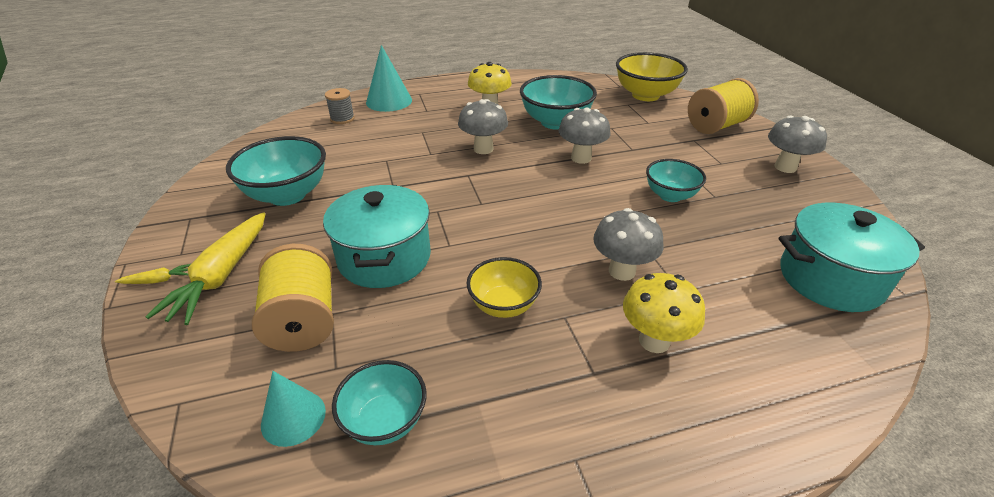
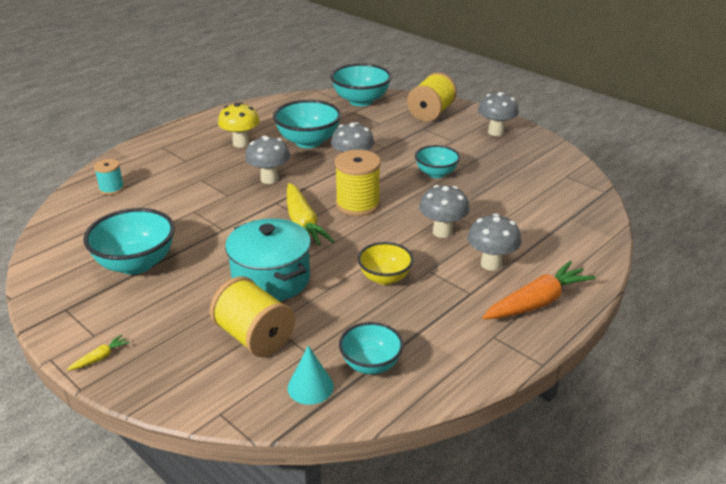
camera: 30 degrees left, 5 degrees down
(222, 275) = (152, 335): yellow carrot -> yellow carrot (303, 224)
(342, 119) = (112, 189): grey spool -> turquoise spool
(389, 101) = (140, 161): turquoise cone -> none
(549, 203) = (358, 204): none -> yellow spool
(645, 95) = (361, 101): yellow bowl -> turquoise bowl
(654, 341) = (491, 264): yellow mushroom -> grey mushroom
(680, 432) = (536, 302): none -> orange carrot
(830, 278) = (563, 196): turquoise pot -> none

